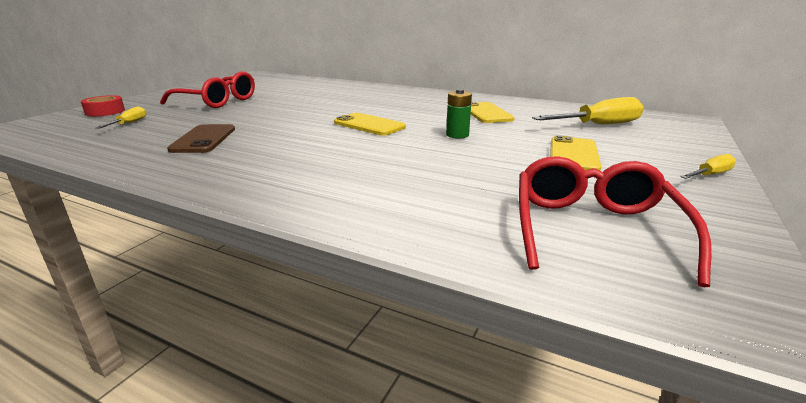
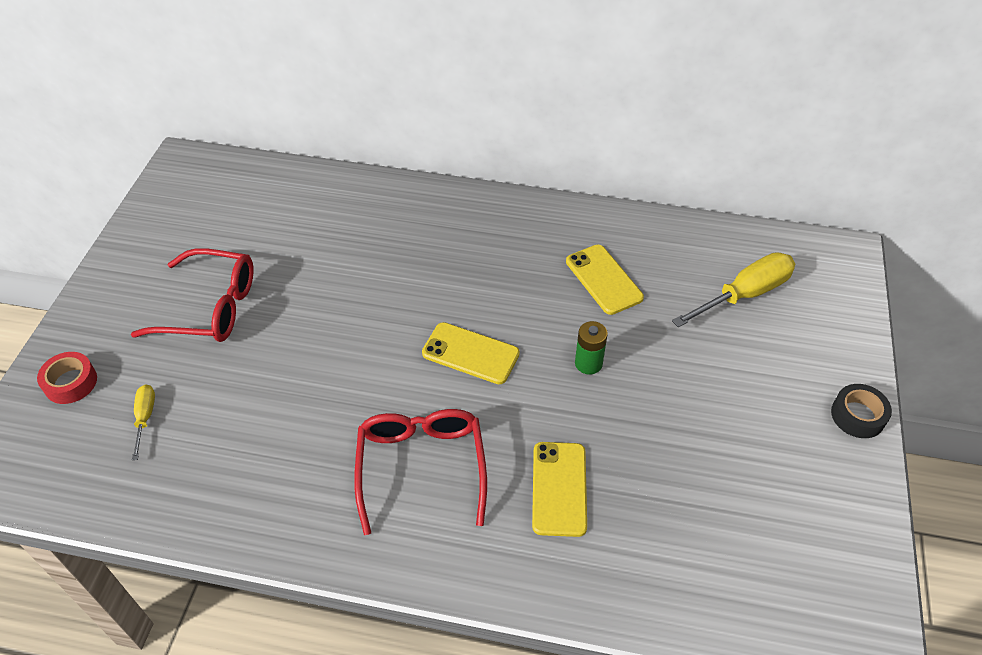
camera: 15 degrees left, 25 degrees up
(204, 139) = (287, 446): brown phone -> none
(573, 154) = (725, 394): yellow phone -> yellow phone (559, 488)
(593, 228) = (759, 552): red glasses -> red glasses (421, 466)
(709, 175) = (857, 416): yellow screwdriver -> black tape

